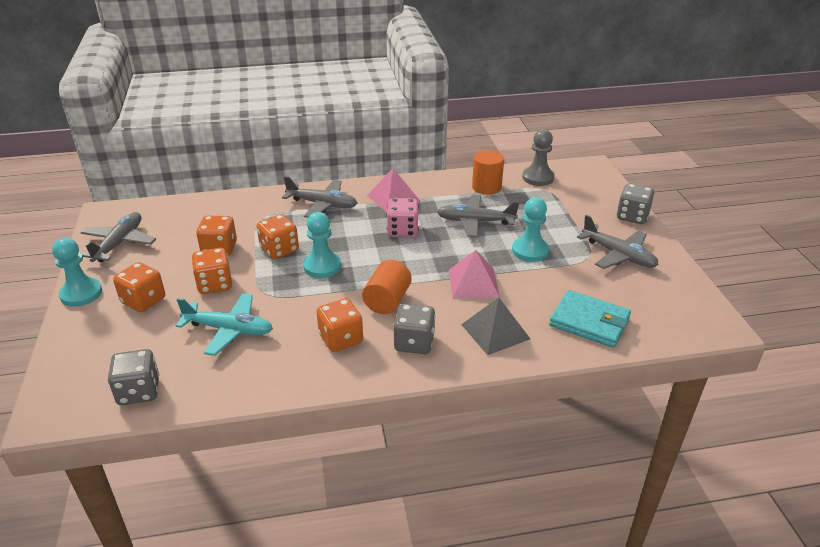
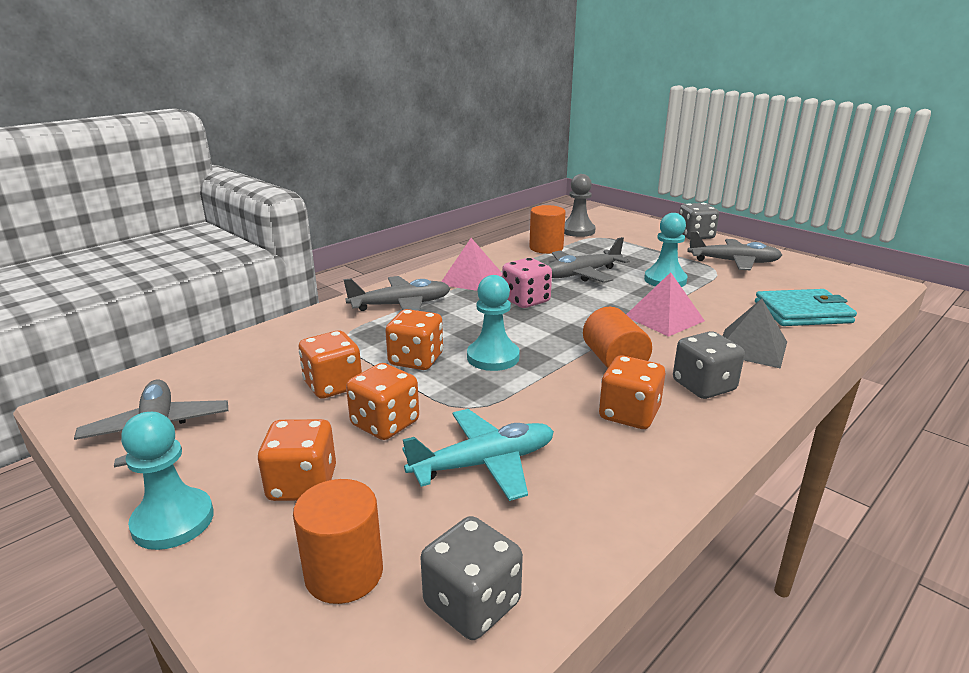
camera: 35 degrees left, 10 degrees down
(111, 351) = (344, 573): none -> orange cylinder

